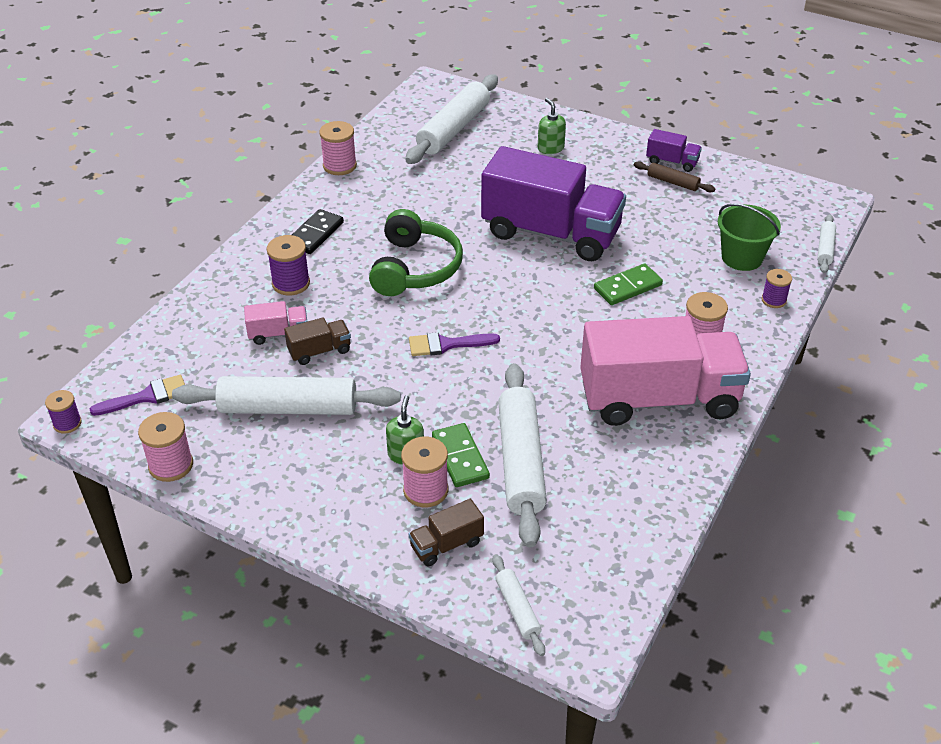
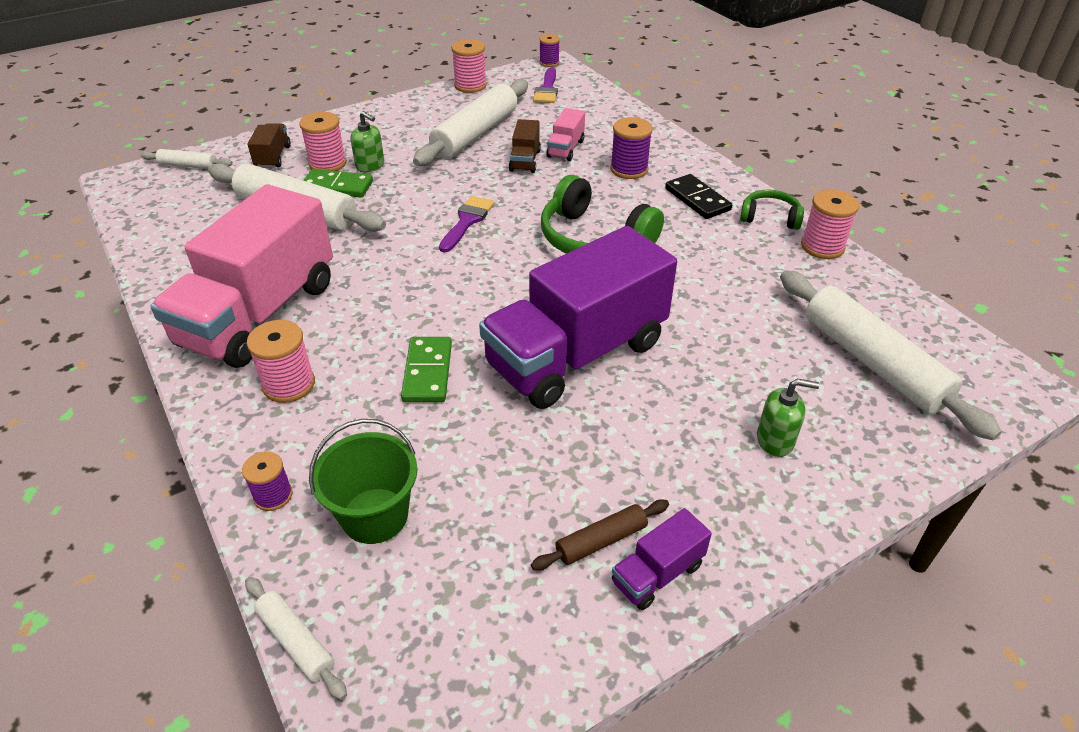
camera: 120 degrees right, 0 degrees up
(316, 195) = (770, 217): none -> green headphones

